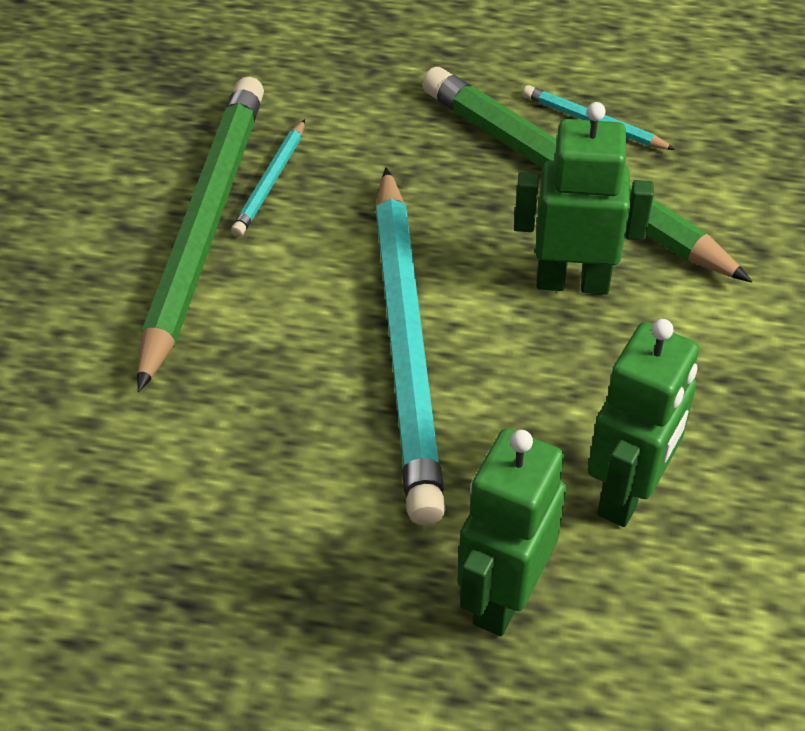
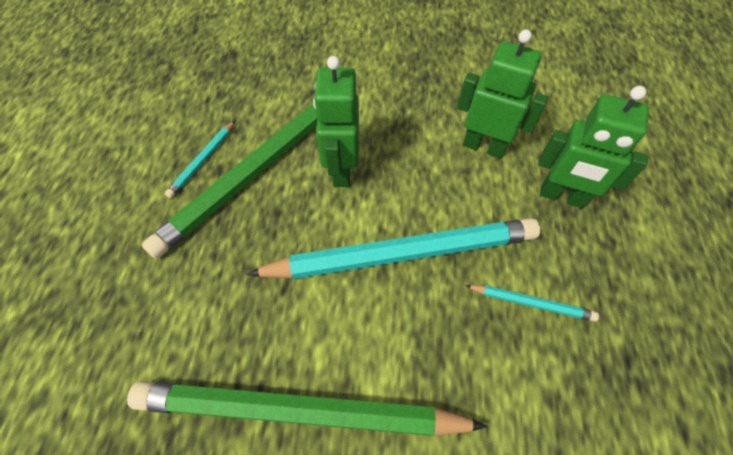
camera: 95 degrees left, 10 degrees up
(270, 182) = (247, 364): turquoise pencil -> turquoise pencil (532, 303)

